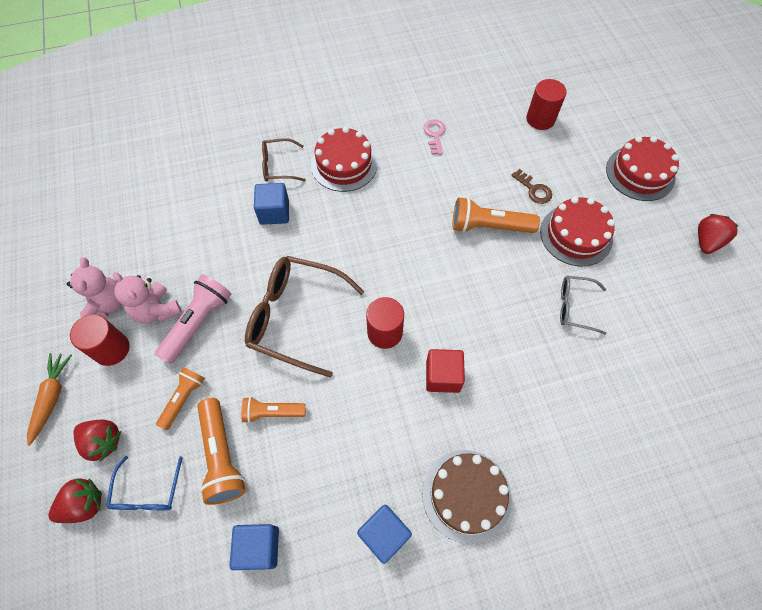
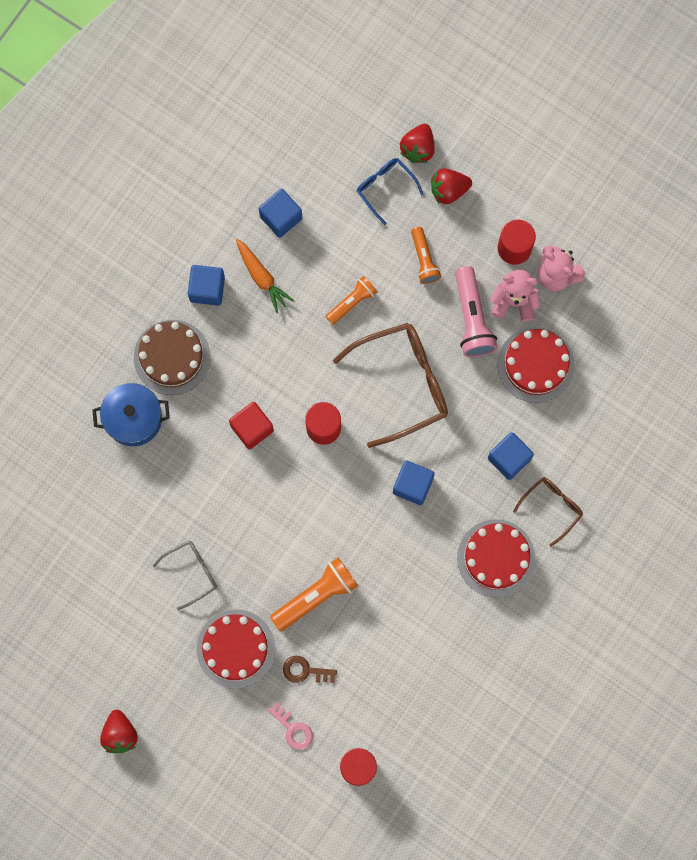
camera: 140 degrees right, 15 degrees up
(52, 397) = (517, 185): orange carrot -> orange carrot (262, 277)
(221, 456) = (359, 247): orange flashlight -> none
(356, 244) = (413, 485): none -> blue cube
(435, 135) = (442, 662): pink key -> pink key (293, 729)
(542, 466) = (133, 419): none -> blue pot
(640, 173) = (222, 772): red cake -> red cake (535, 365)

